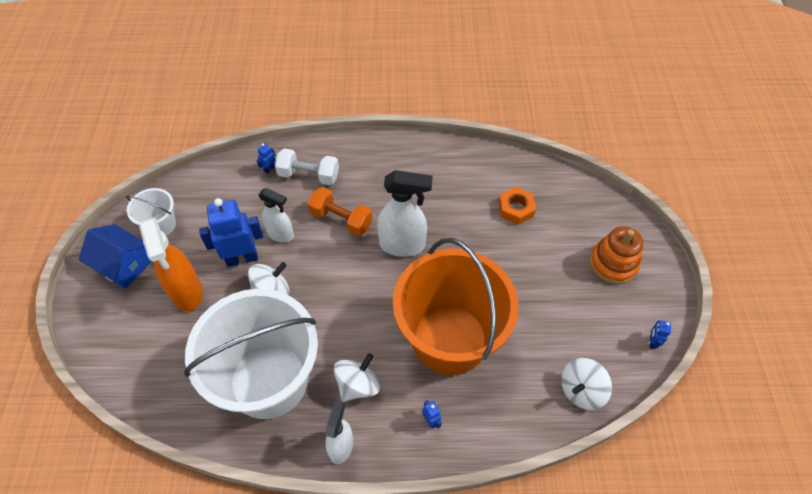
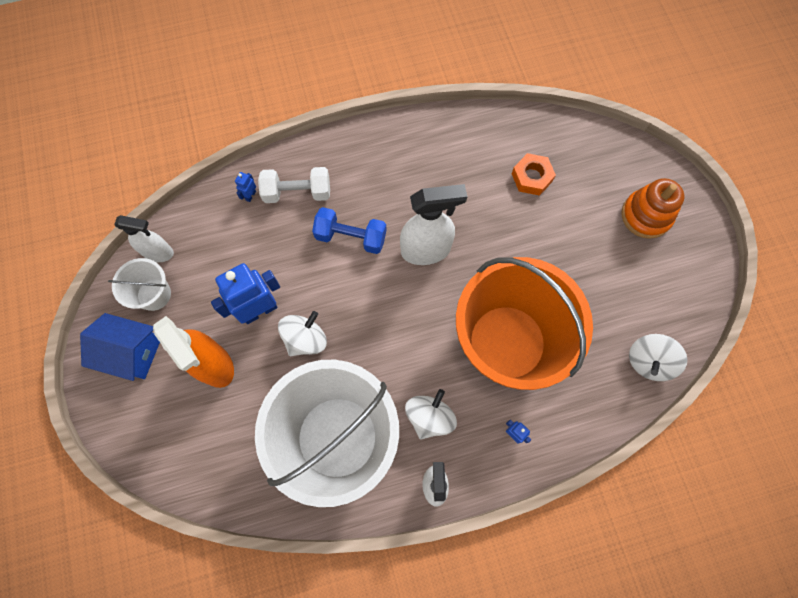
camera: 15 degrees left, 15 degrees up
(281, 234) = (291, 271): white spray bottle -> white spray bottle (159, 253)
(341, 219) = (351, 237): orange dumbbell -> blue dumbbell
(652, 342) = (703, 292): blue robot -> none

